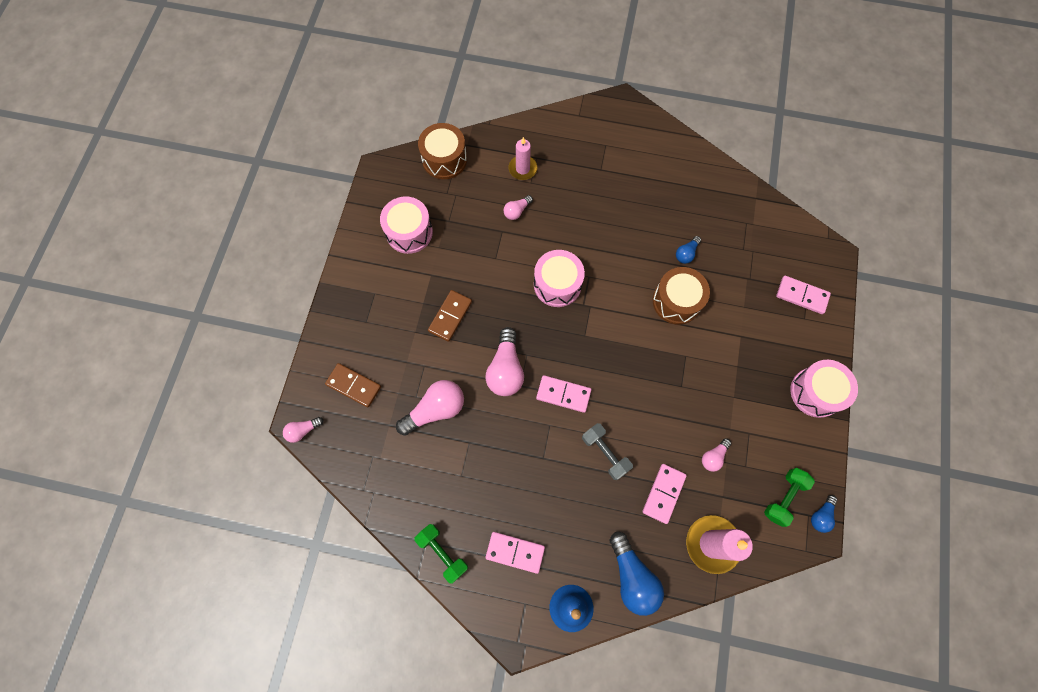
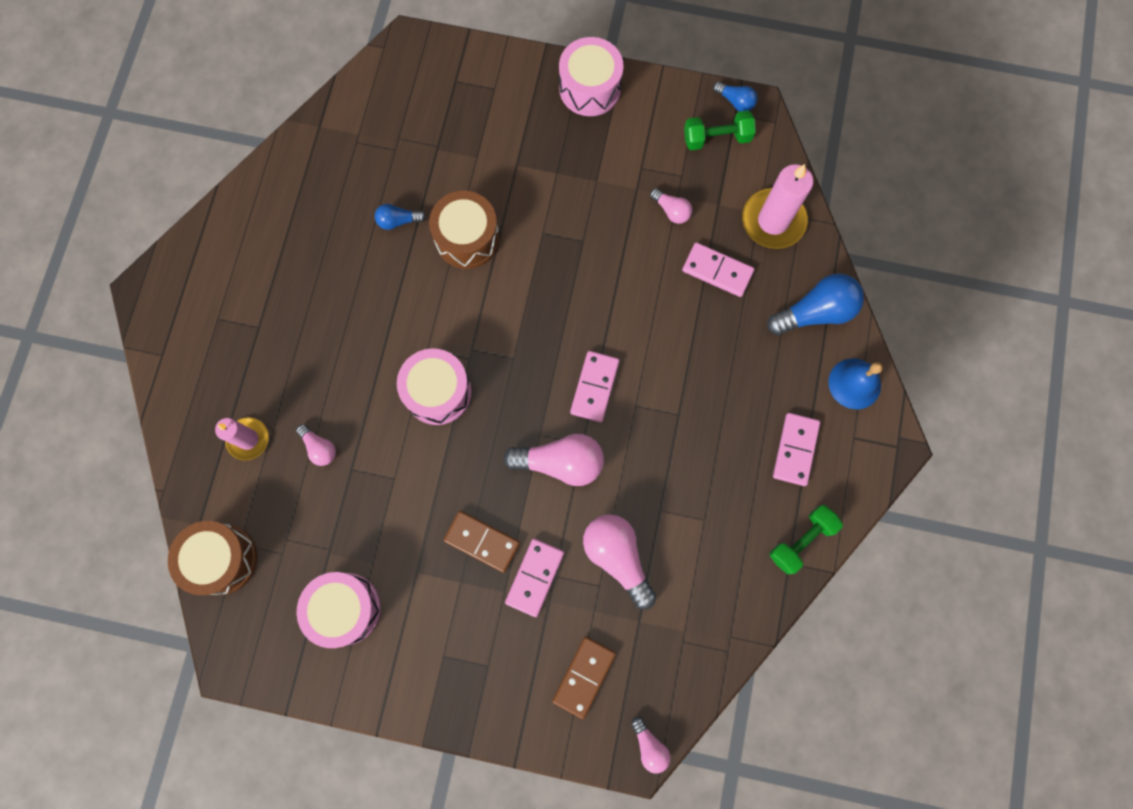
camera: 90 degrees left, 5 degrees up
(605, 453) = (670, 337): grey dumbbell -> none
(686, 253) = (398, 221): blue light bulb -> blue light bulb turned 135 degrees clockwise
(784, 497) = (716, 138): green dumbbell -> green dumbbell turned 45 degrees counterclockwise
(801, 296) = (463, 88): pink domino -> pink domino (535, 577)

